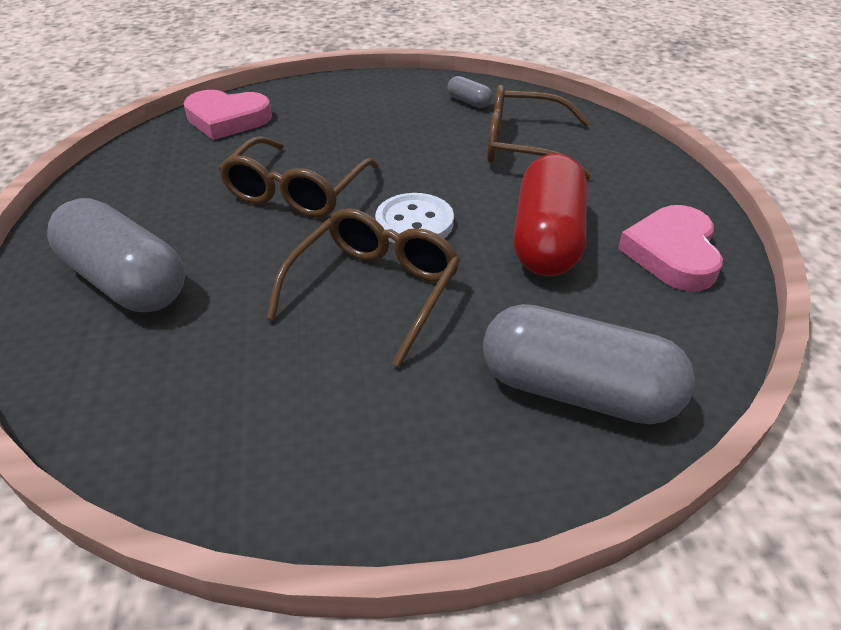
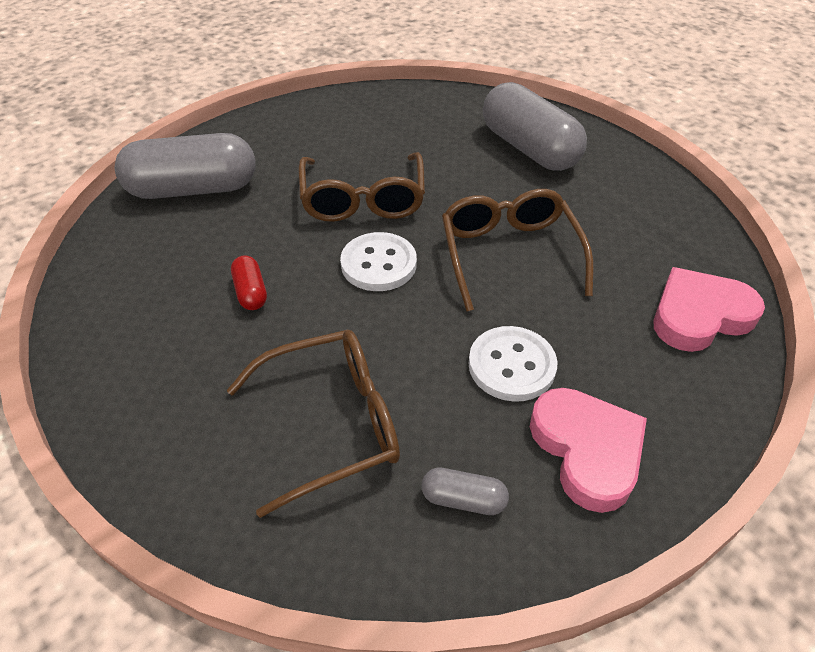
camera: 150 degrees right, 5 degrees up
(126, 281) = (529, 148): grey capsule -> grey capsule turned 45 degrees clockwise
(381, 135) = (511, 365): none -> white button
(547, 239) = (251, 292): red capsule -> red capsule, size x0.44
(672, 253) = (127, 321): pink heart -> pink heart (587, 450)

